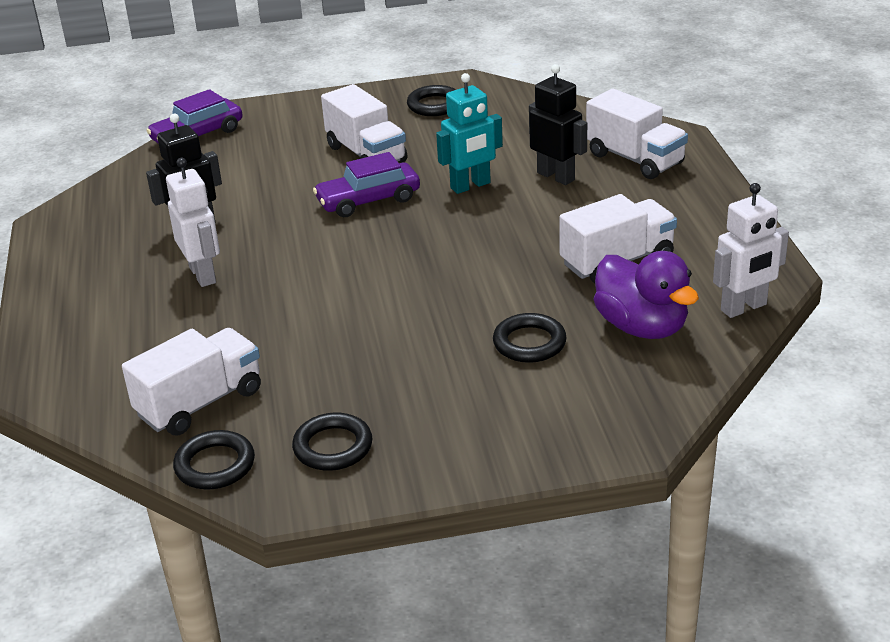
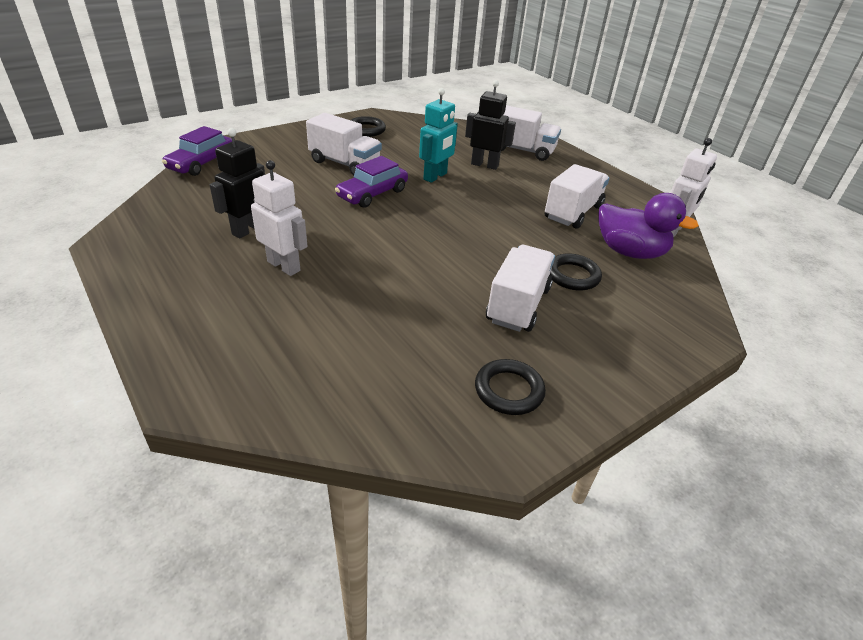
camera: 30 degrees left, 5 degrees up
(200, 403) = (365, 377): white truck -> white truck (518, 305)
(215, 465) = (424, 434): black ring -> none

